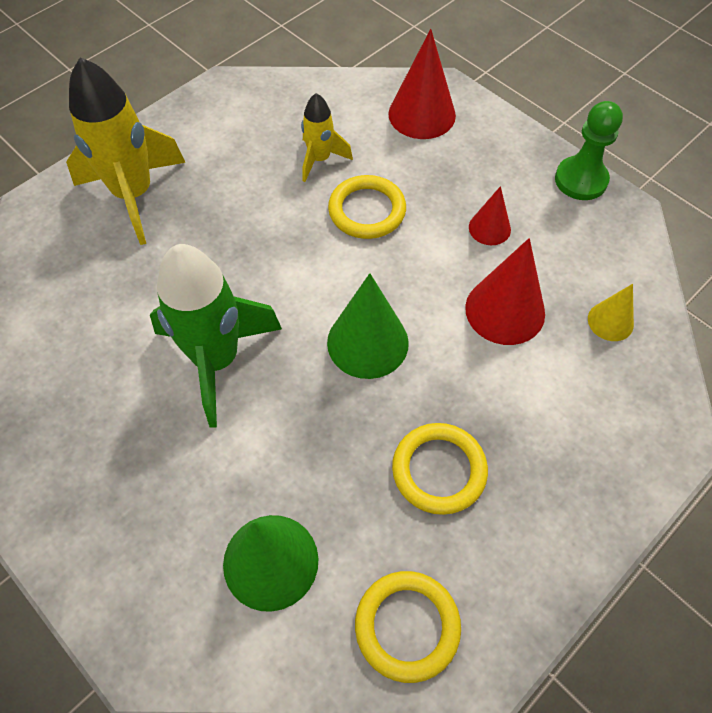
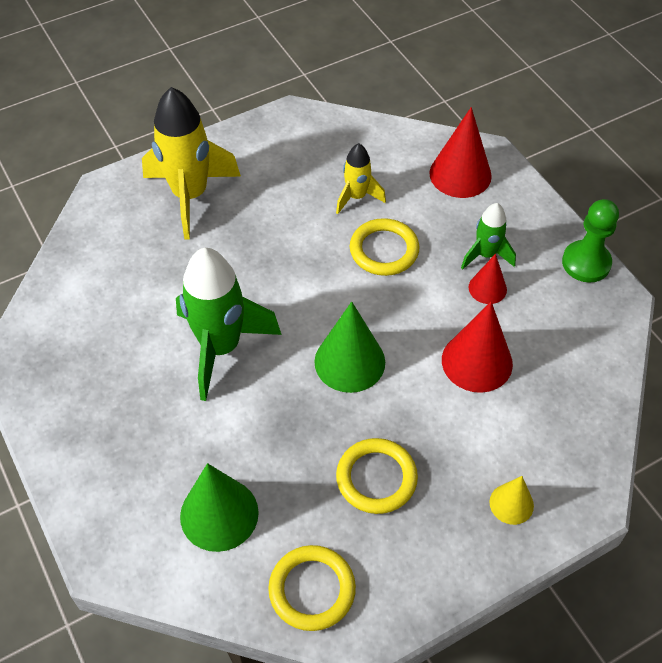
camera: 15 degrees right, 5 degrees down
(476, 193) = (486, 255): none -> green rocket
(610, 321) = (567, 392): yellow cone -> yellow cone (511, 503)

